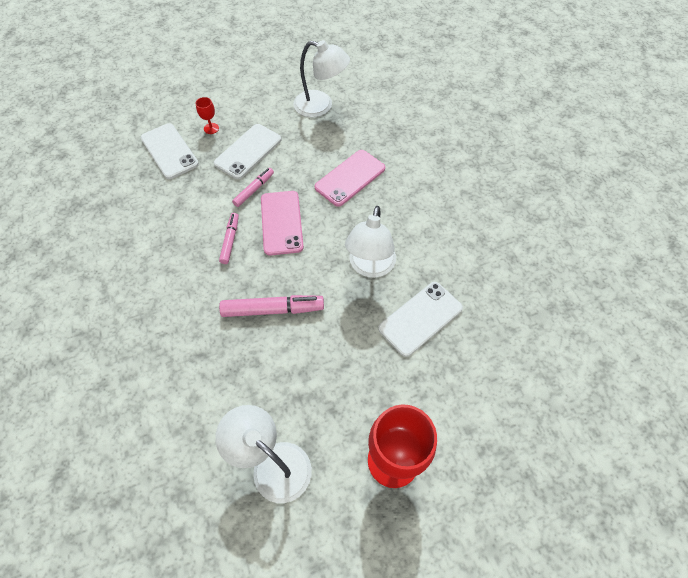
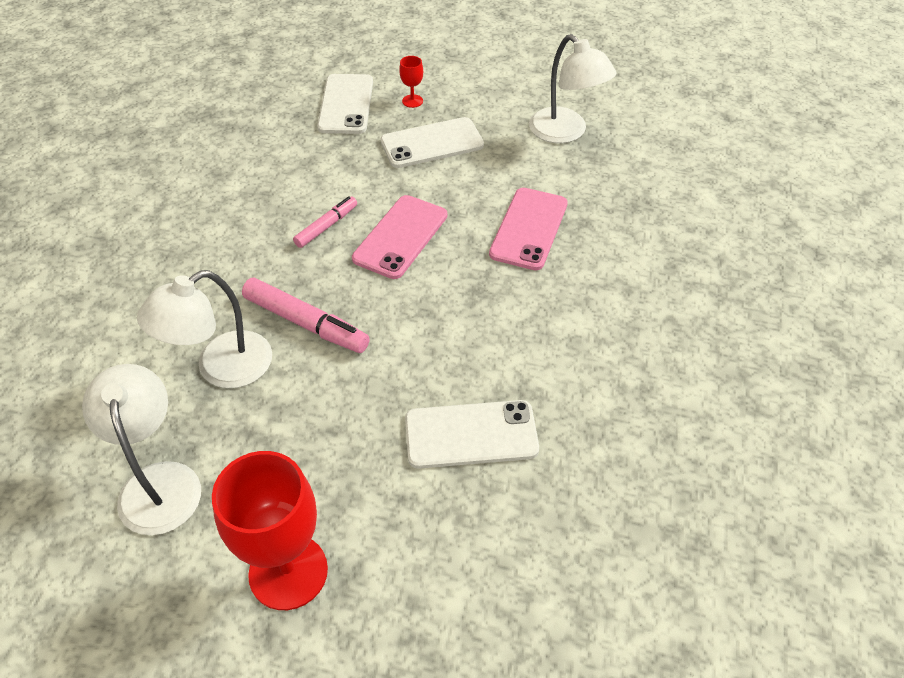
camera: 35 degrees right, 10 degrees down
(253, 190) = (401, 187): pink marker -> none
(350, 178) = (529, 229): pink phone -> pink phone turned 60 degrees counterclockwise
(370, 267) = (461, 340): white lamp -> white lamp (221, 368)

